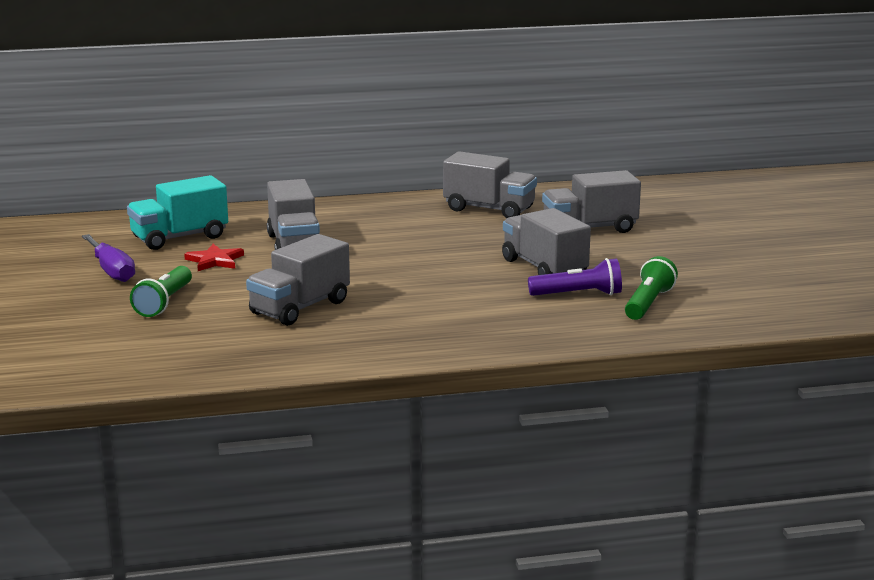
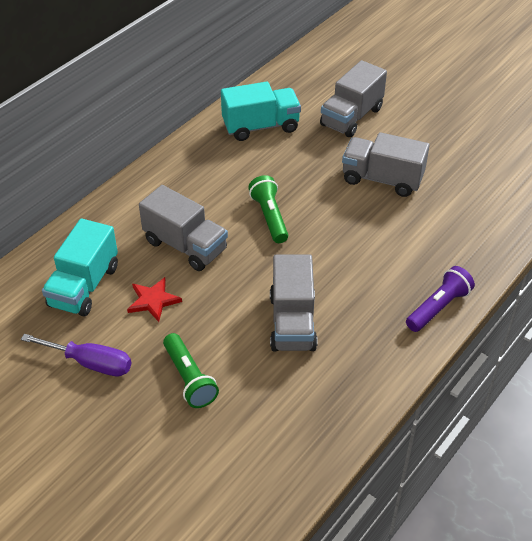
camera: 40 degrees left, 25 degrees up
(489, 209) = (261, 126): grey truck -> turquoise truck
(578, 294) = (438, 198): purple flashlight -> purple flashlight (438, 307)
(648, 303) = (487, 184): green flashlight -> green flashlight (270, 217)

